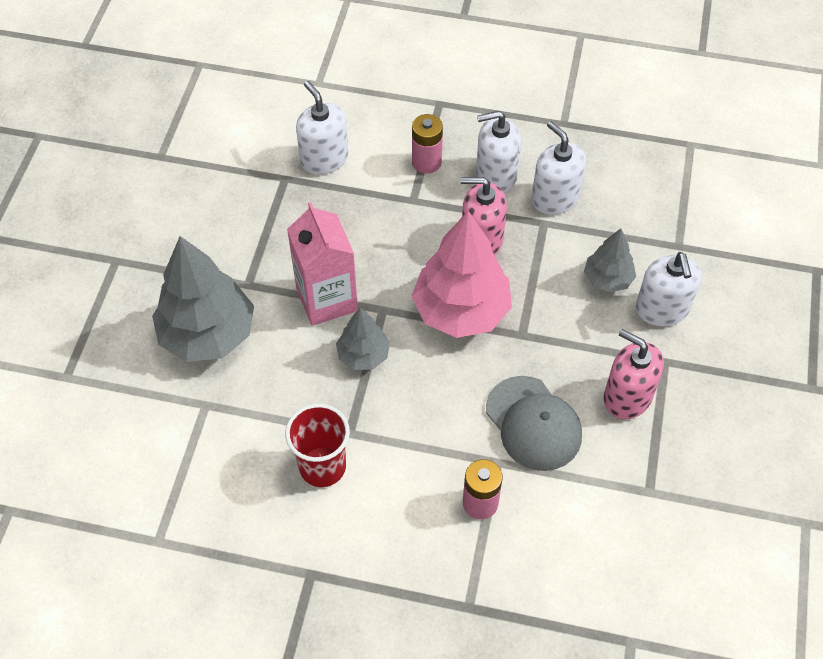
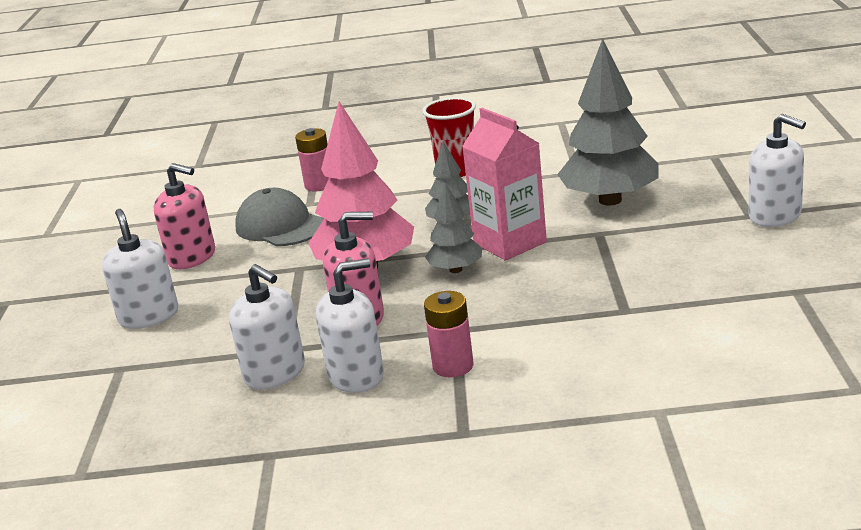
camera: 170 degrees right, 30 degrees down
(324, 159) = (588, 337): white soap dispenser -> white soap dispenser (775, 216)
(607, 279) = (208, 323): grey tree -> grey tree (455, 270)

